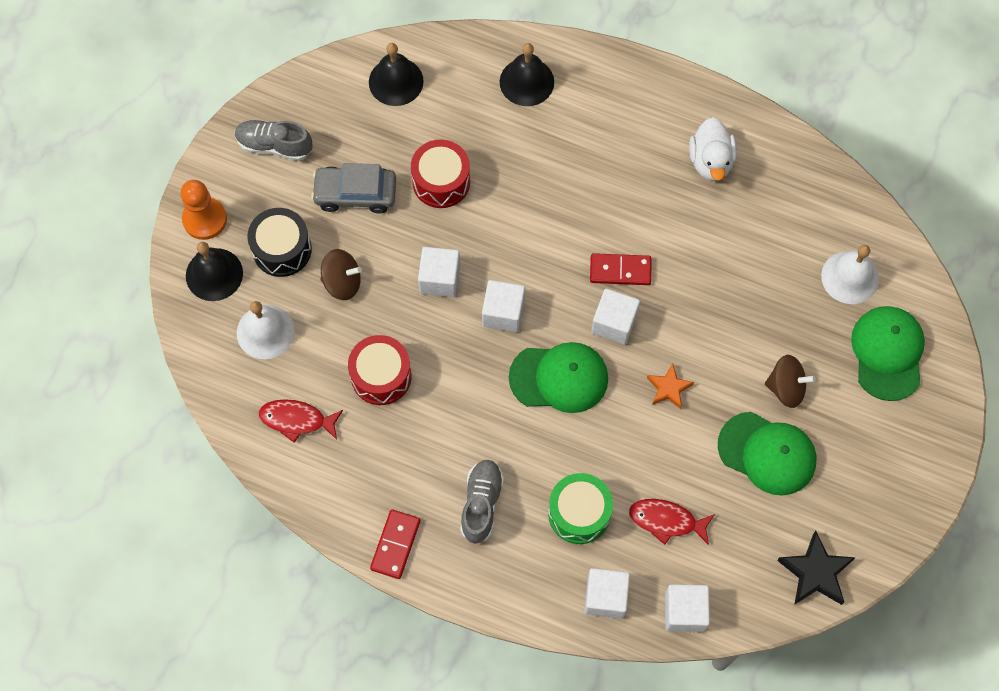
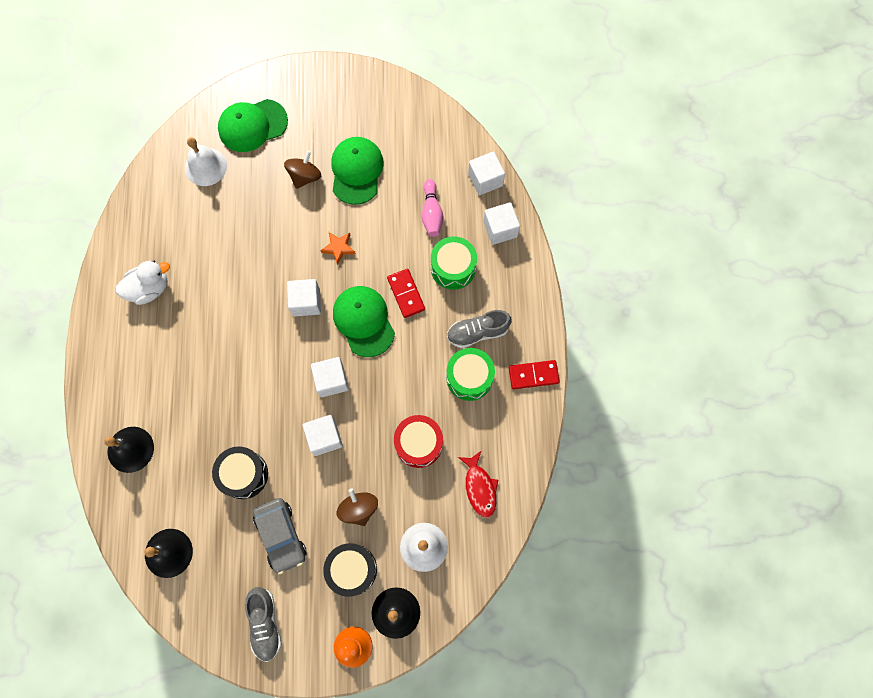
camera: 115 degrees left, 5 degrees up
(430, 468) = (469, 377): none -> green drum
(441, 181) = (244, 474): red drum -> black drum
(620, 271) = (264, 314): red domino -> red domino (406, 294)
(666, 521) = (431, 213): red fish -> pink bowling pin
(786, 388) = (305, 176): brown spinning top -> brown spinning top turned 45 degrees clockwise
(815, 572) = (422, 116): black star -> none

